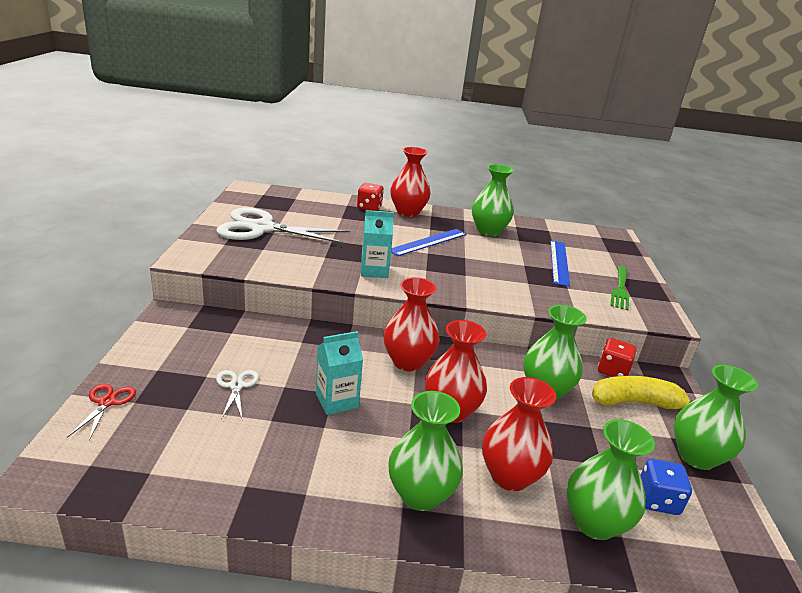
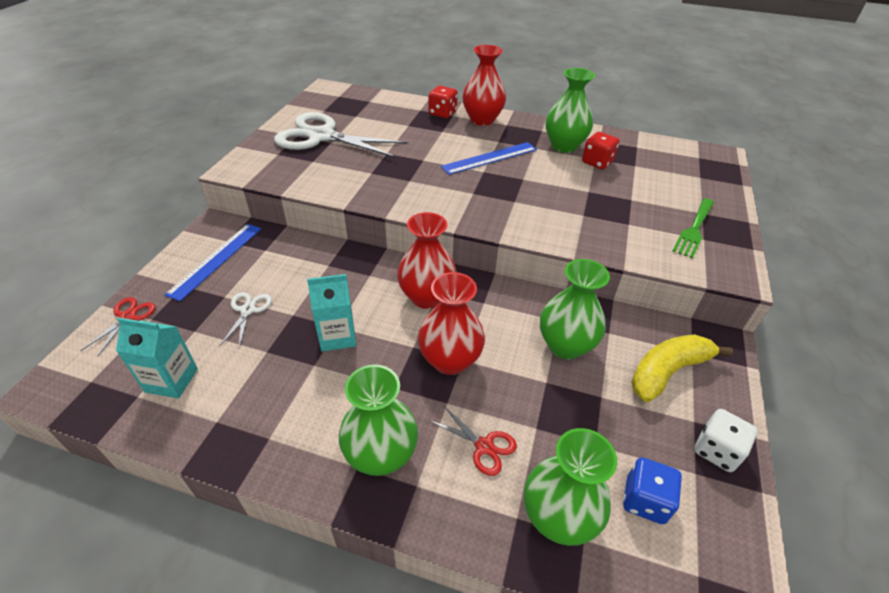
camera: 15 degrees right, 15 degrees up
(374, 271) = (416, 192): turquoise carton -> turquoise carton (171, 380)
(509, 476) = (484, 446): red vase -> red scissors
(559, 262) = (632, 189): blue ruler -> blue ruler (216, 260)
(612, 371) = (655, 328): red dice -> red dice (597, 162)
(636, 403) = (667, 372): yellow banana -> yellow banana turned 45 degrees counterclockwise
(696, 456) = (716, 450): green vase -> white dice

